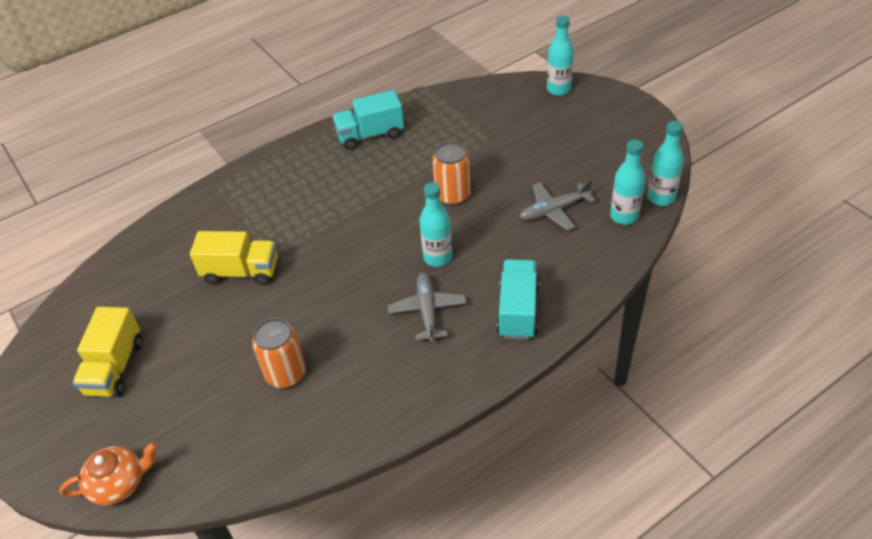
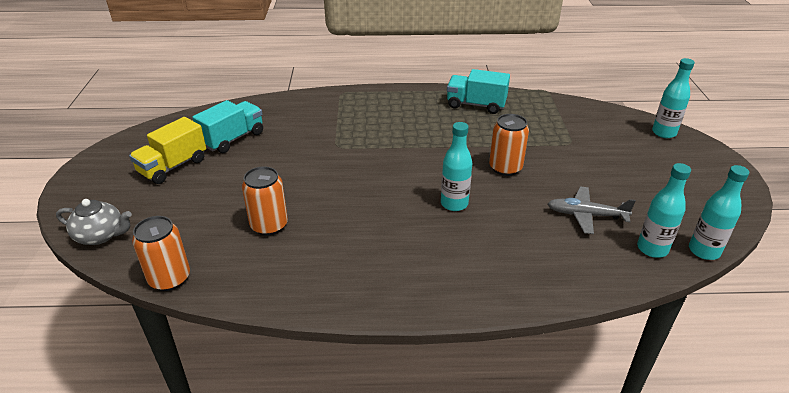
camera: 30 degrees right, 10 degrees down
(119, 483) = (101, 235): orange teapot -> grey teapot
(241, 272) = (305, 148): yellow truck -> none
(242, 481) = (169, 278): none -> orange can
(427, 311) = (411, 236): grey plane -> none
(518, 311) = (487, 274): turquoise truck -> turquoise truck (233, 139)

